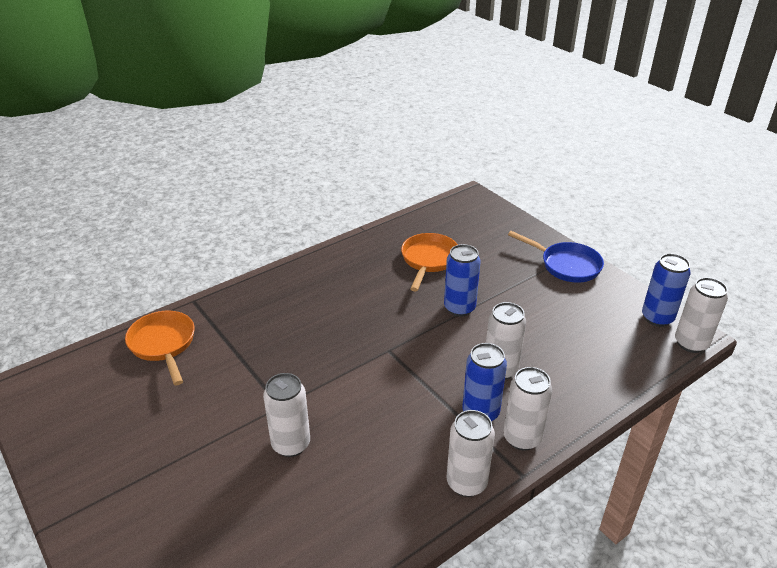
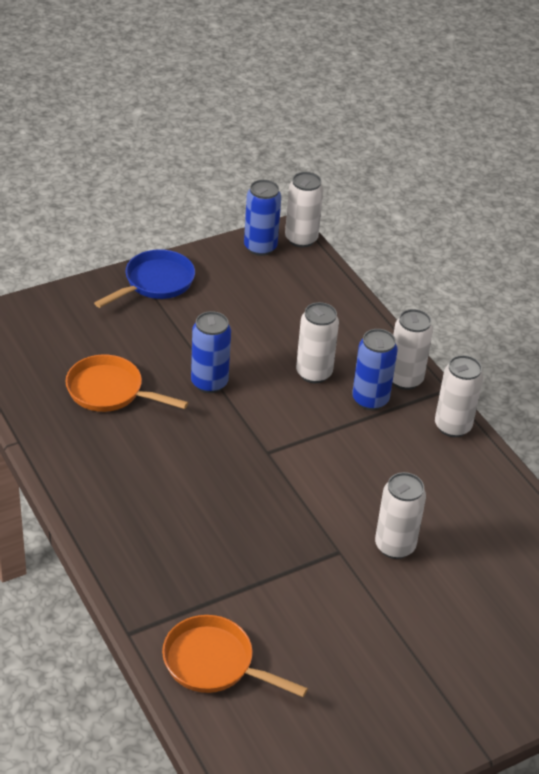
camera: 85 degrees left, 5 degrees up
(163, 344) = (214, 663): orange pan -> orange pan turned 45 degrees clockwise

